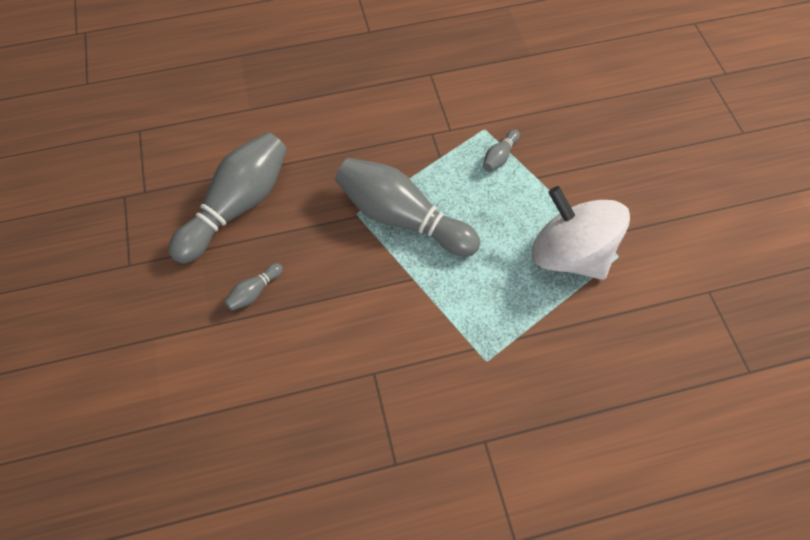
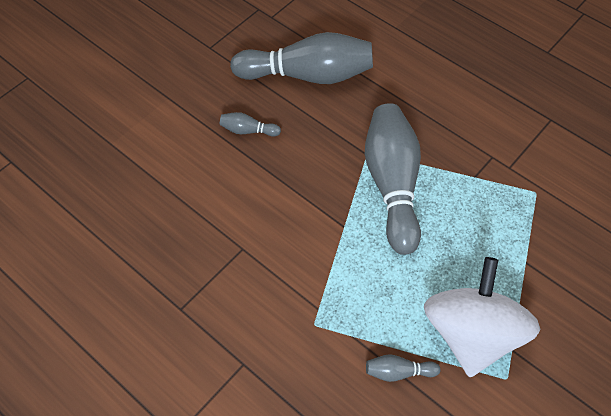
camera: 55 degrees right, 5 degrees down
(499, 157) = (518, 220): grey bowling pin -> grey bowling pin (398, 372)

